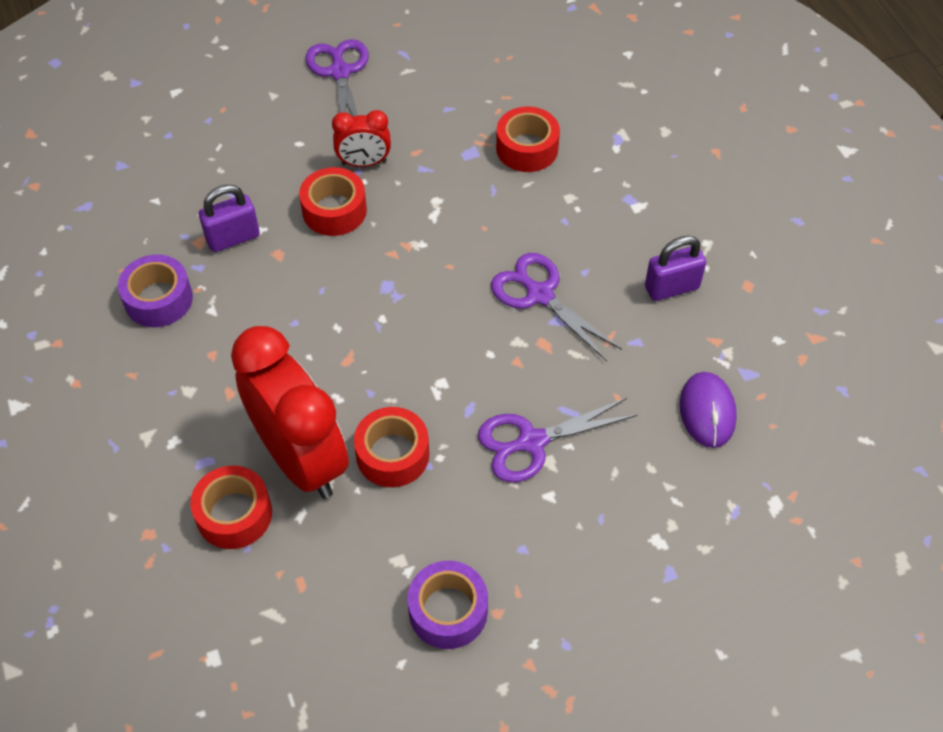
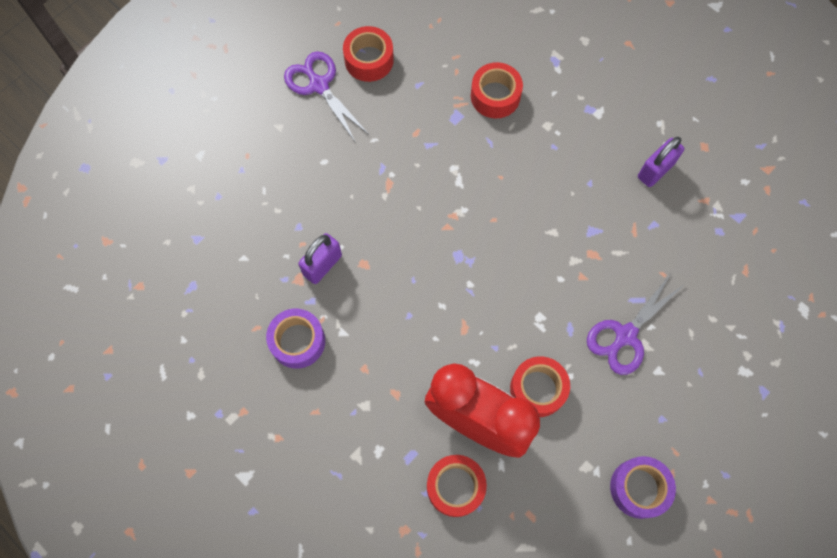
camera: 25 degrees left, 15 degrees up
(334, 210) = (384, 209): red tape -> red tape (369, 60)
(364, 163) = (383, 158): red clock -> none
(539, 294) = (569, 216): purple scissors -> none
(707, 411) = (727, 259): purple mouse -> none

